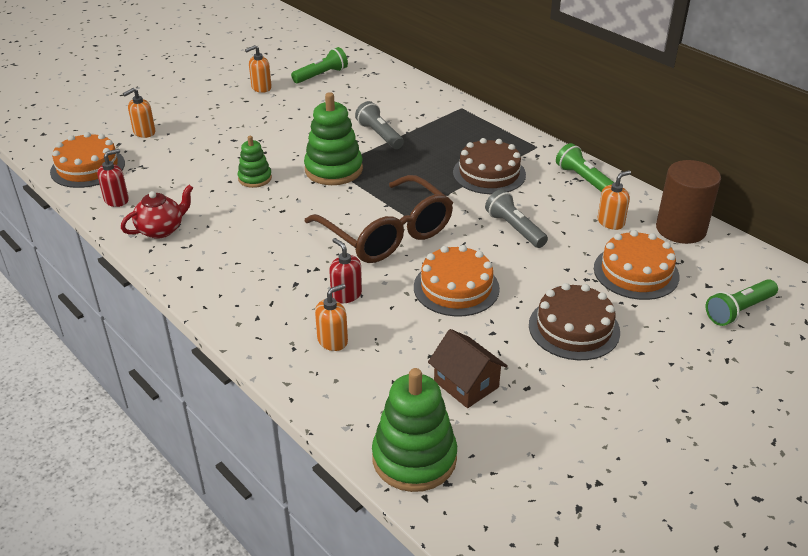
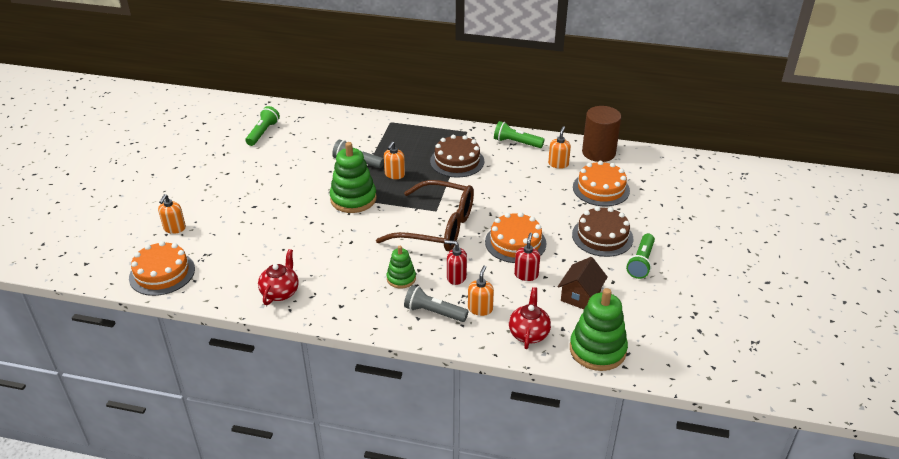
camera: 35 degrees left, 0 degrees up
(116, 200) = (218, 287): red soap dispenser -> red soap dispenser (526, 275)
(255, 178) = (305, 228): green stacking toy -> green stacking toy (401, 278)
(261, 88) = (227, 159): orange soap dispenser -> orange soap dispenser (394, 175)
(355, 395) = (529, 333): none -> red teapot
(466, 384) = (580, 296): brown house -> brown house turned 75 degrees counterclockwise
(514, 229) = (510, 191): grey flashlight -> grey flashlight (434, 312)
(739, 310) = (670, 188): green flashlight -> green flashlight (641, 262)

